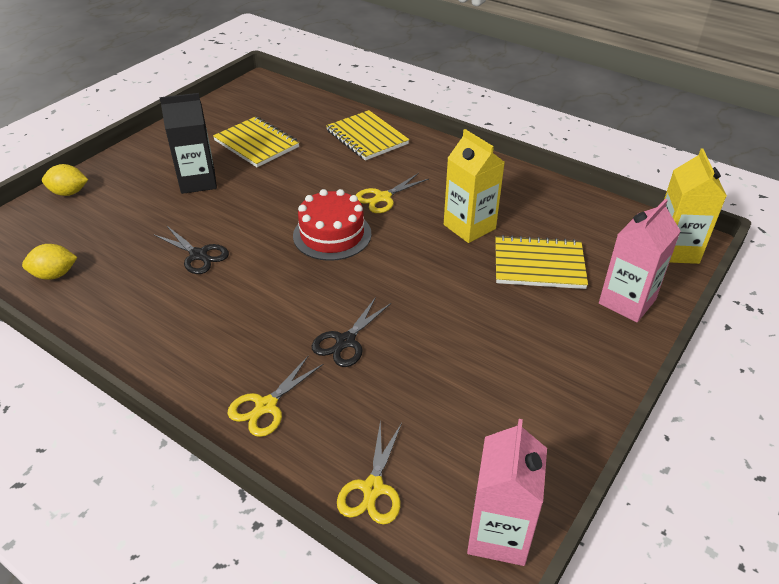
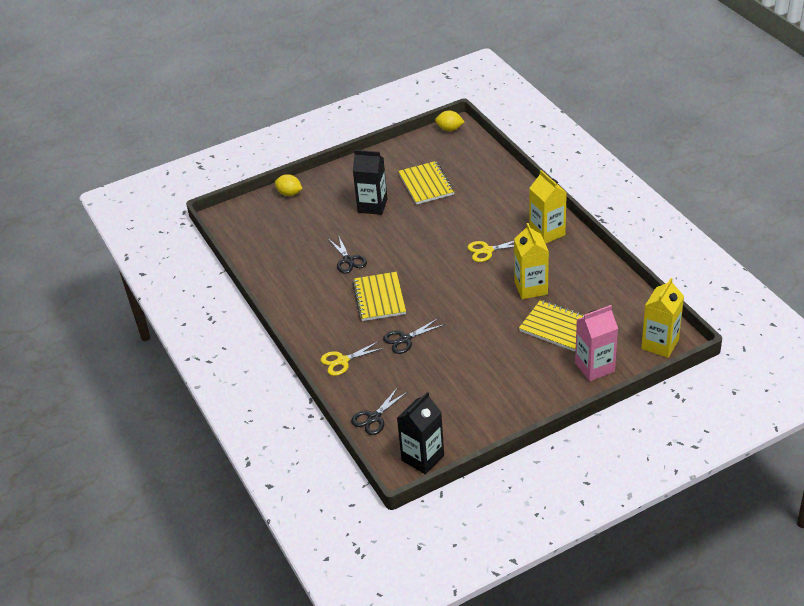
camera: 30 degrees right, 0 degrees up
(55, 275) = (262, 250): yellow lemon -> yellow lemon (449, 129)
(332, 234) = (437, 269): red cake -> none
(367, 137) = (507, 198): yellow notebook -> yellow notebook (379, 298)
(373, 488) = (374, 417): yellow scissors -> black scissors
(441, 162) = (547, 233): none -> yellow carton
(498, 534) = (422, 457): pink carton -> black carton

